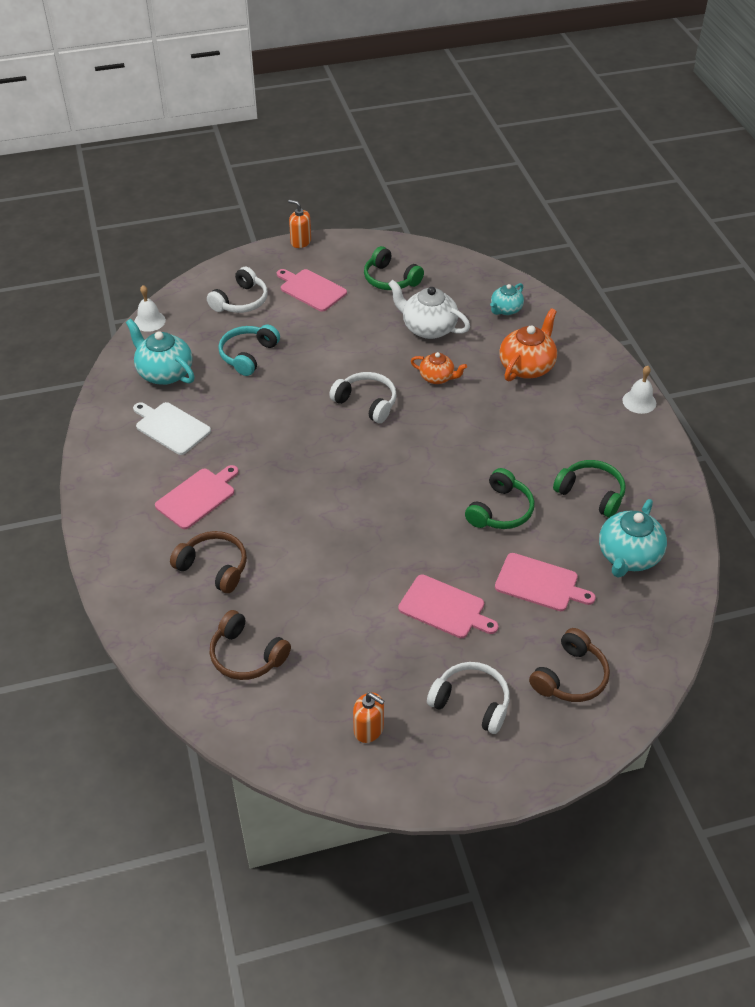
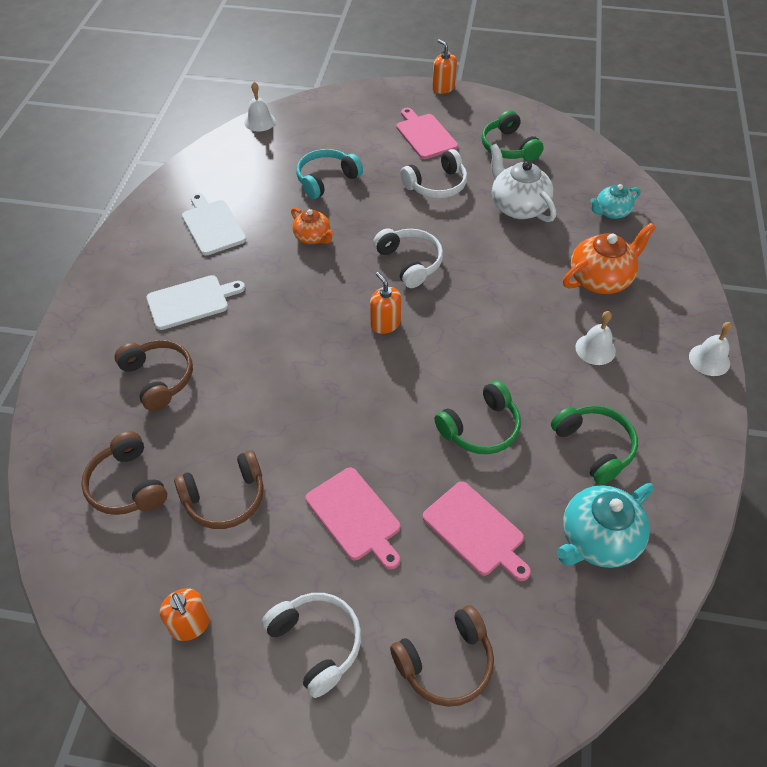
camera: 25 degrees right, 5 degrees up
(164, 373) = (241, 173): turquoise teapot -> none
(197, 497) = (191, 301): pink cutting board -> white cutting board
(241, 301) = (352, 127): white headphones -> white headphones (436, 185)
(334, 634) = (225, 498): none -> brown headphones
(377, 458) = (385, 324): none -> orange soap dispenser
(437, 378) = (497, 260): orange teapot -> orange teapot (313, 237)
(552, 422) = (595, 349): none -> white bell

